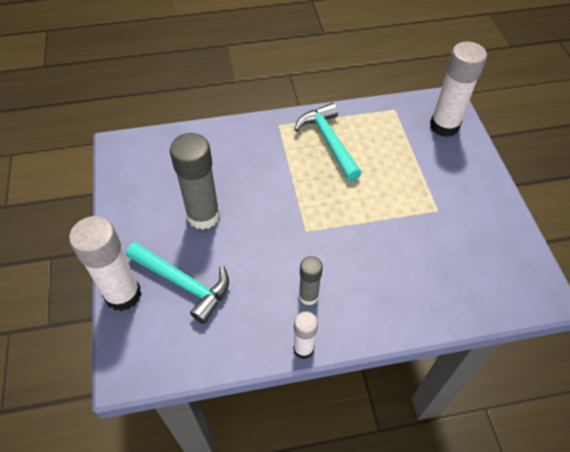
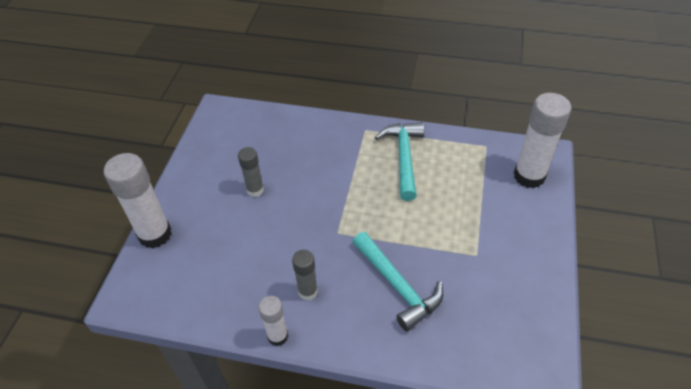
camera: 25 degrees right, 5 degrees down
(183, 283) = (207, 242): turquoise hammer -> turquoise hammer (397, 286)
(203, 216) = (255, 190): grey glue stick -> grey glue stick, size x0.55

